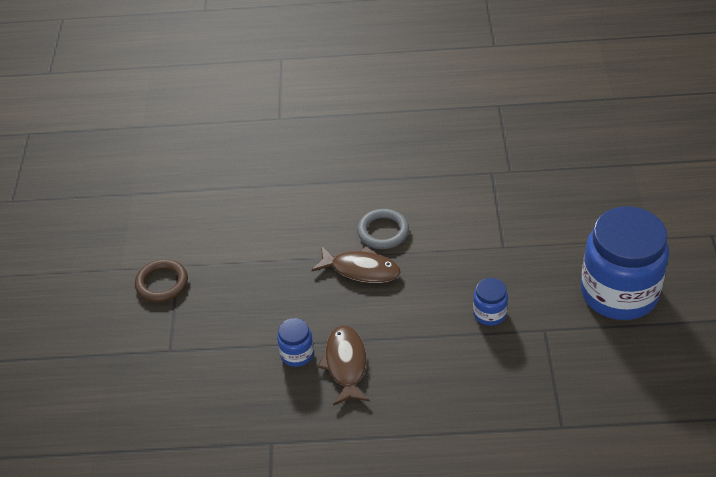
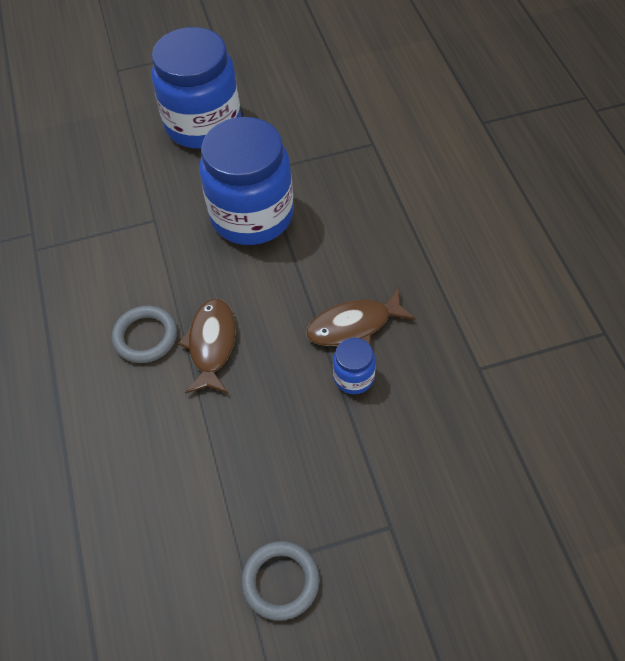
camera: 105 degrees left, 10 degrees up
(162, 283) = (280, 582): brown ring -> grey ring
(489, 313) = (252, 215): blue jar -> blue jar, size x2.34

